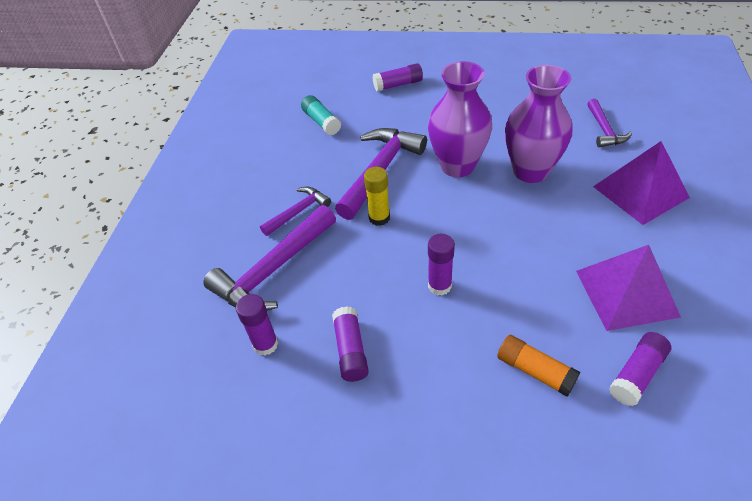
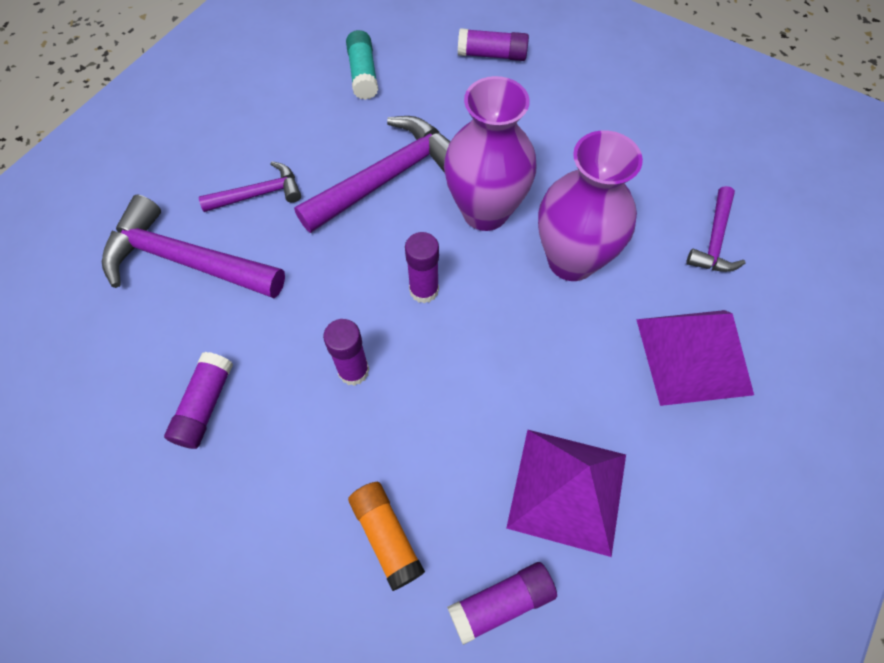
camera: 20 degrees right, 15 degrees up
(265, 344) = (122, 353): purple glue stick -> purple glue stick (424, 290)
(273, 270) = (186, 260): purple hammer -> purple hammer turned 45 degrees clockwise
(379, 218) = (344, 244): yellow glue stick -> none

